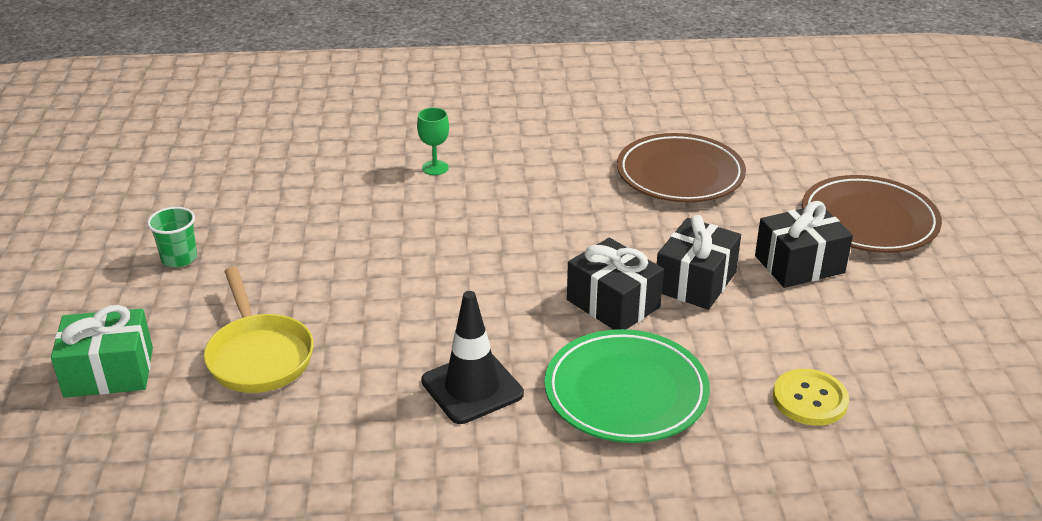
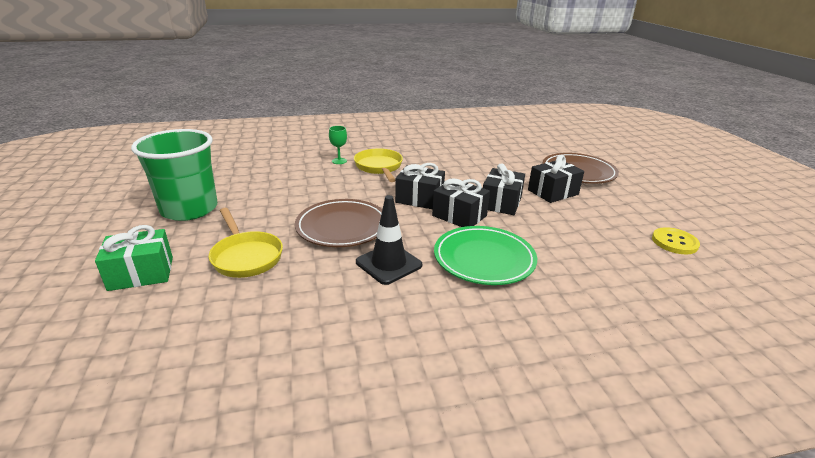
camera: 10 degrees left, 5 degrees down
(179, 258) = (189, 209): green cup -> green cup, size x2.44
(502, 187) = (379, 167): none -> yellow pan
(555, 262) = (419, 199): none -> black gift
(680, 174) = (473, 158): brown plate -> brown plate (342, 227)
(809, 399) = (591, 254): yellow button -> yellow button (674, 242)

